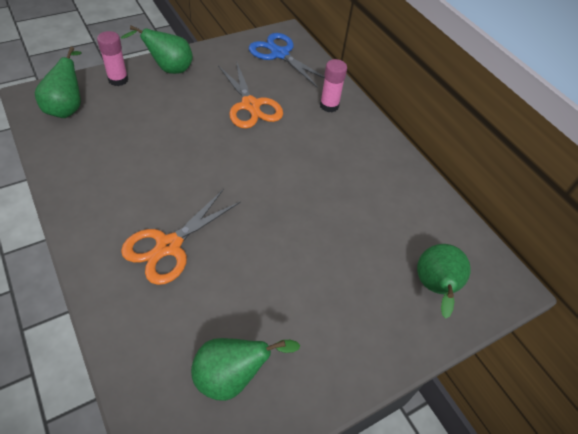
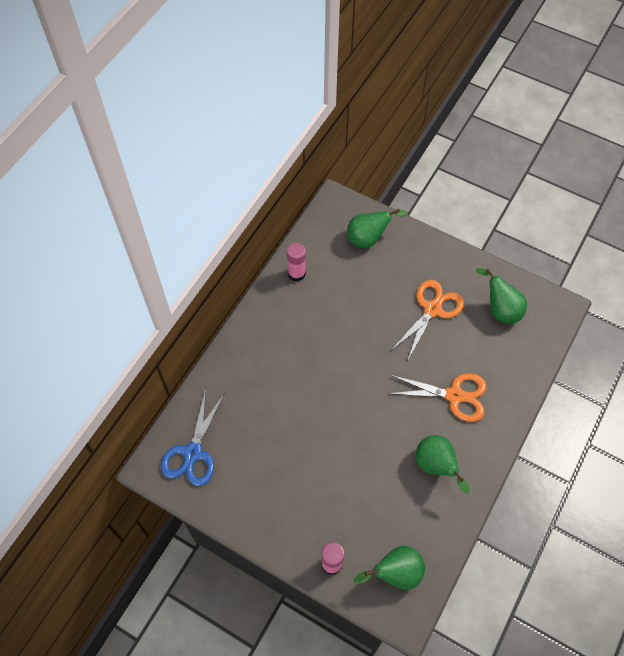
camera: 115 degrees left, 10 degrees up
(169, 69) = (285, 533): green pear -> green pear (436, 466)
(250, 105) = (283, 432): orange scissors -> orange scissors (432, 309)
(329, 105) = (239, 374): pink glue stick -> pink glue stick (296, 274)

